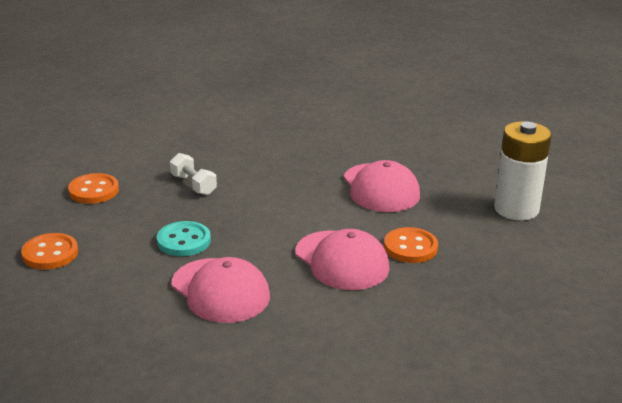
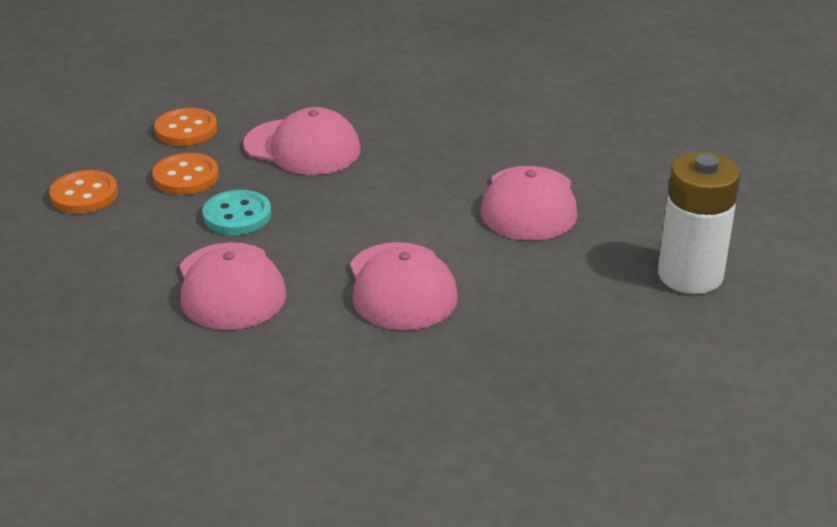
camera: 25 degrees right, 5 degrees up
(193, 185) = (302, 147): white dumbbell -> pink cap
(410, 247) = (502, 292): orange button -> orange button (186, 177)

